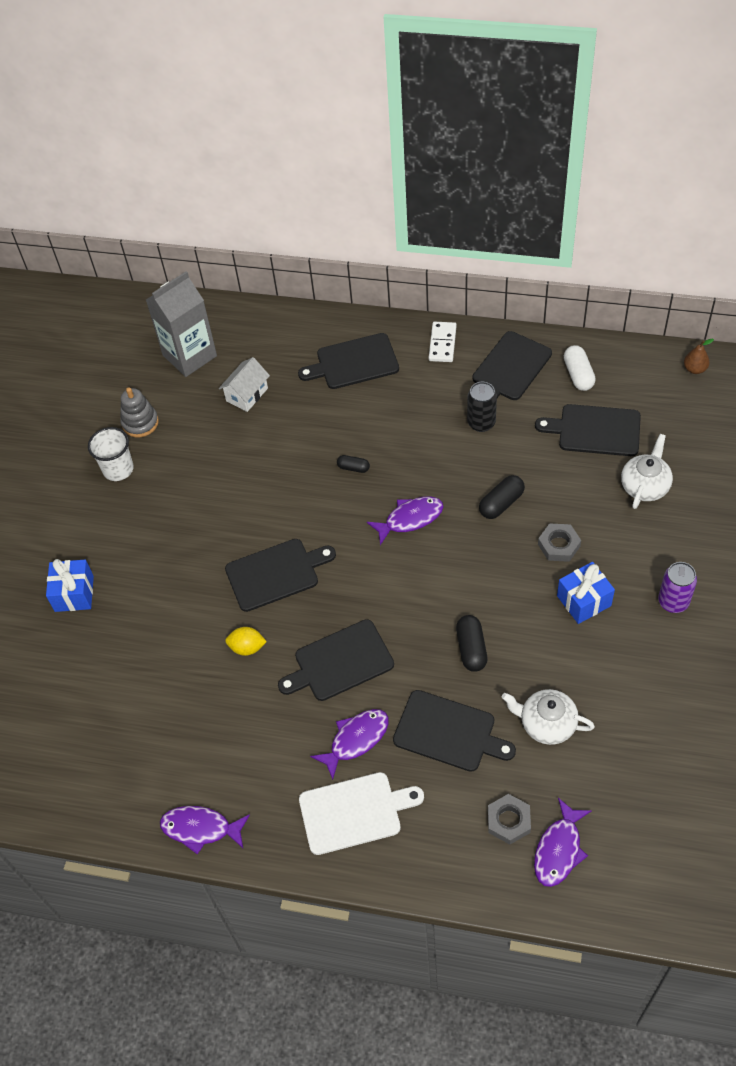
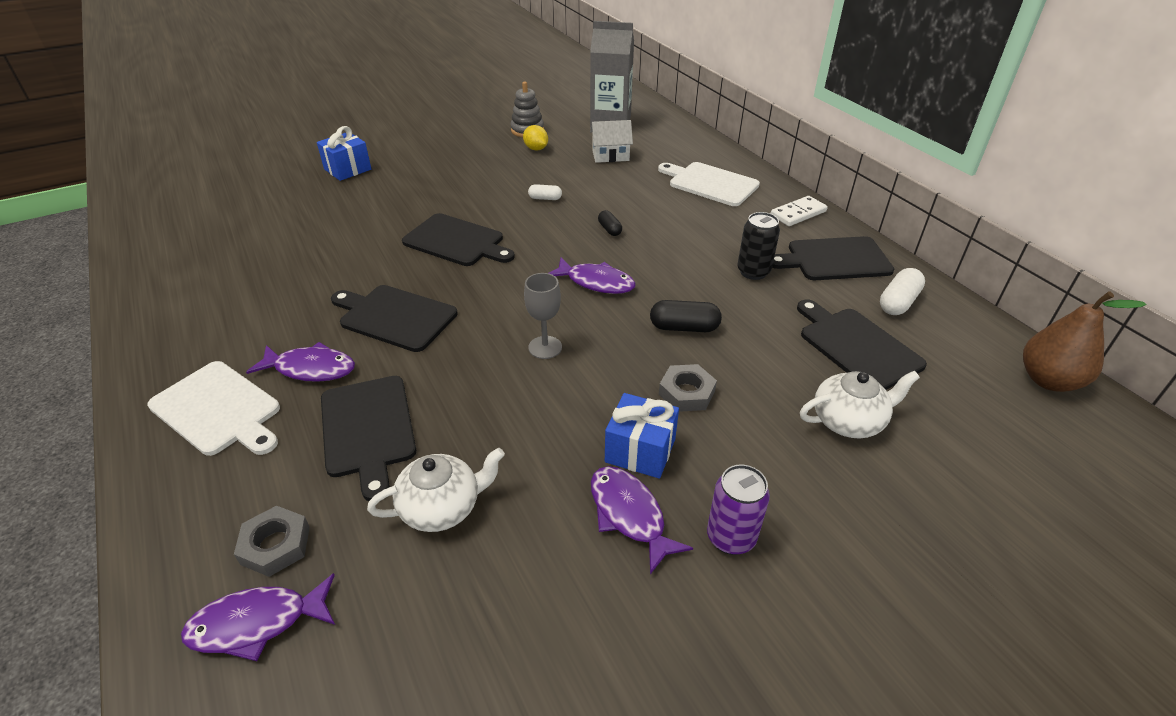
camera: 45 degrees right, 15 degrees down
(118, 469) = (477, 139): white cup -> none
(201, 829) = (147, 323): purple fish -> purple fish (629, 515)
(247, 647) = (366, 261): yellow lemon -> yellow lemon (536, 149)
(269, 480) = (545, 198): none -> white capsule
(354, 362) = (710, 183): black cutting board -> white cutting board
(453, 592) = (545, 347): none -> grey goblet
(471, 649) = (489, 394): black capsule -> none
(546, 724) = (442, 507): white teapot -> white teapot turned 90 degrees clockwise
(694, 369) = (1048, 380): brown pear -> brown pear, size x1.86

